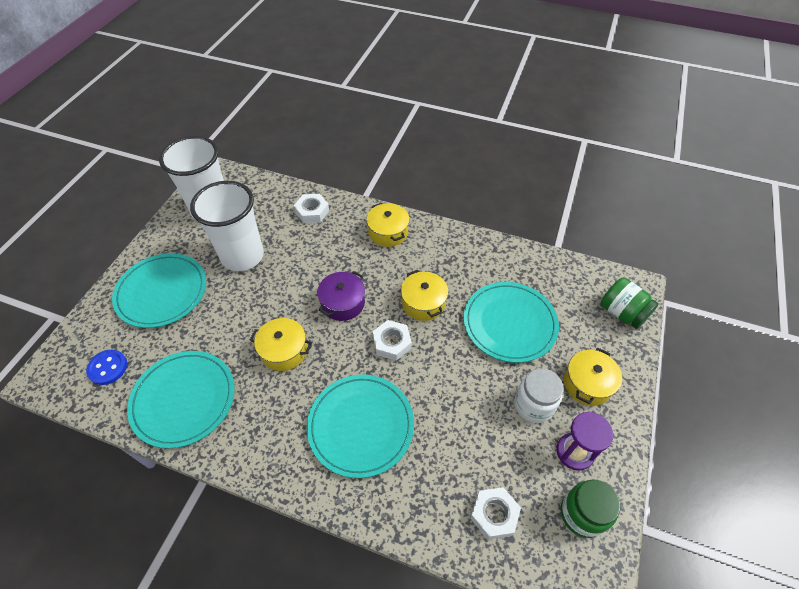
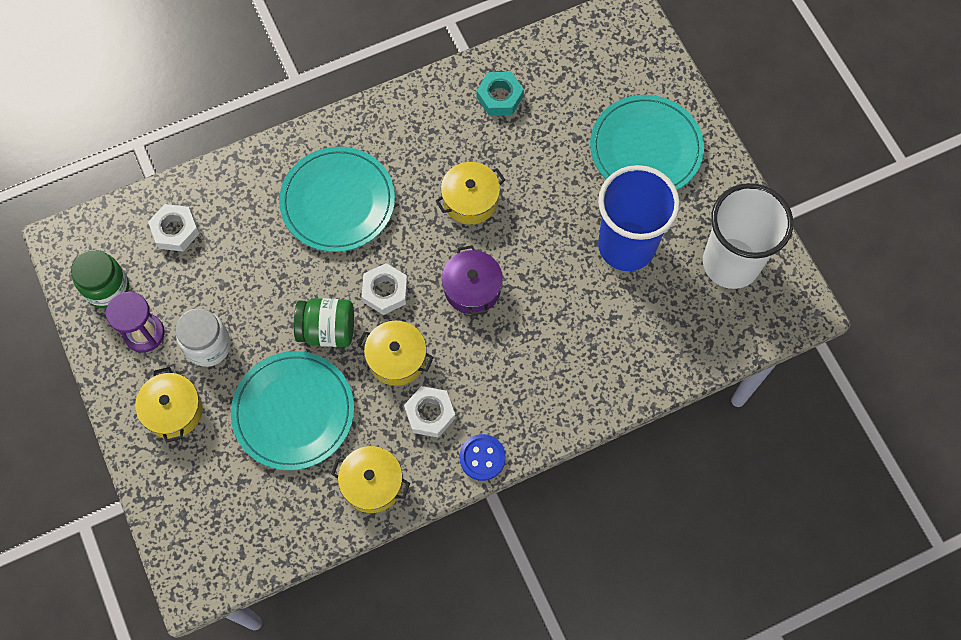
camera: 135 degrees right, 15 degrees up
(108, 368) = (592, 62): blue button -> blue button (482, 458)
(184, 399) = (499, 97): turquoise plate -> turquoise nut
(242, 256) = (626, 246): white cup -> blue cup
(312, 211) = (629, 360): white nut -> white nut (430, 413)
(388, 232) = (519, 410): yellow pot -> yellow pot (372, 484)
(622, 313) = (189, 530): green jar -> green jar (327, 330)

